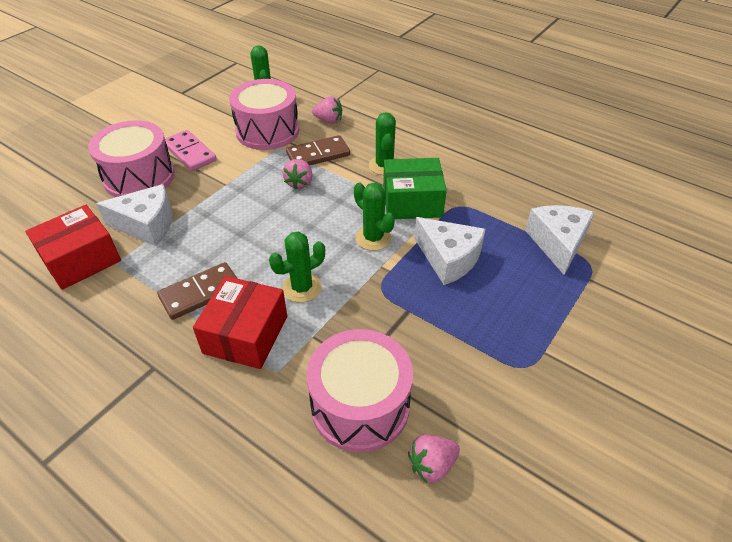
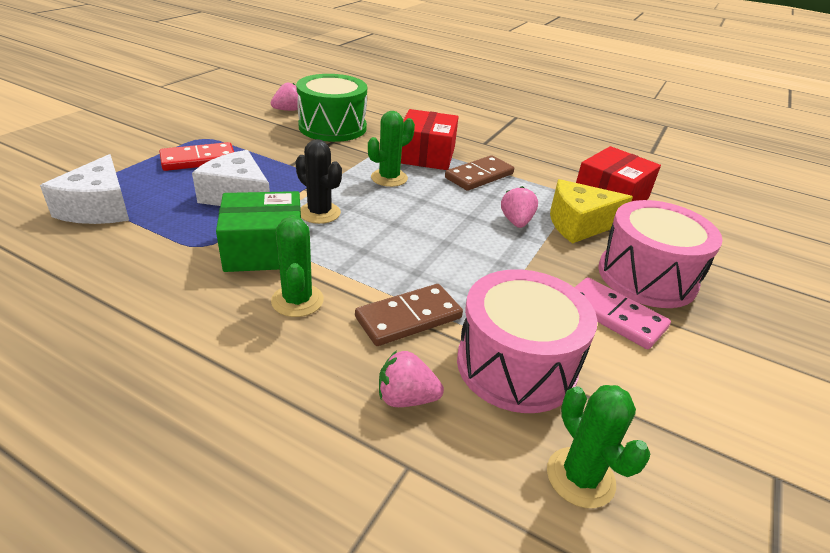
camera: 170 degrees right, 10 degrees down
(147, 225) = (578, 224): white cheese -> yellow cheese
(299, 183) = (423, 272): pink strawberry -> pink strawberry (516, 222)
(360, 406) = (332, 127): pink drum -> green drum
(373, 238) = (319, 213): green cactus -> black cactus
(509, 317) = (198, 160): none -> red domino

